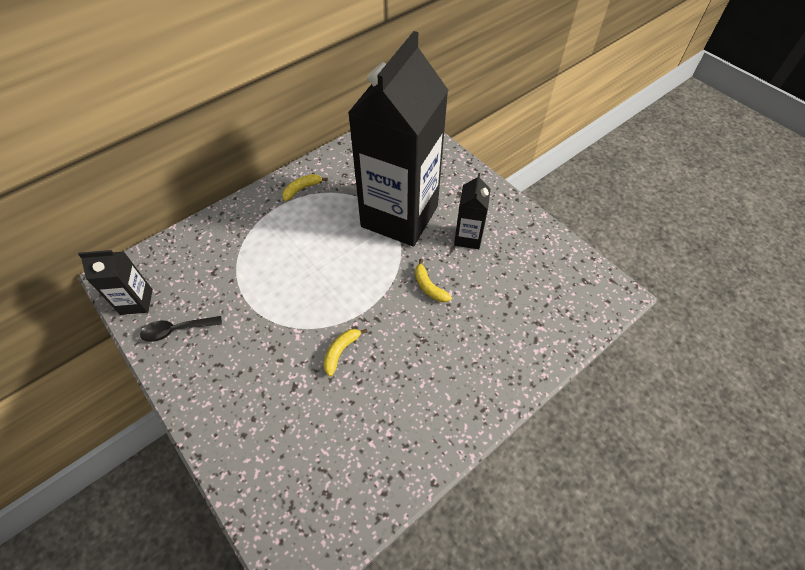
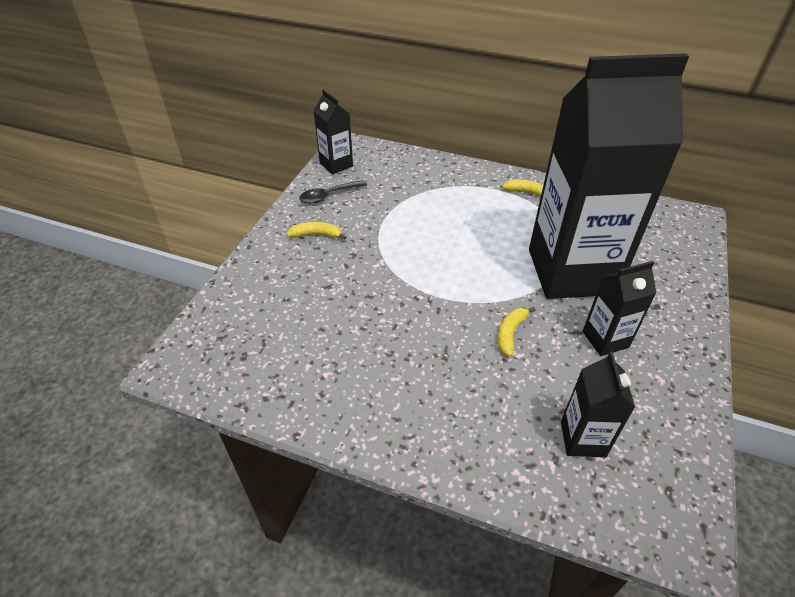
camera: 60 degrees right, 10 degrees down
(176, 330) = (328, 196): black spoon -> black spoon turned 75 degrees counterclockwise
(341, 351) = (383, 300): yellow banana -> yellow banana (316, 235)
(532, 299) = (582, 439): none -> black carton

